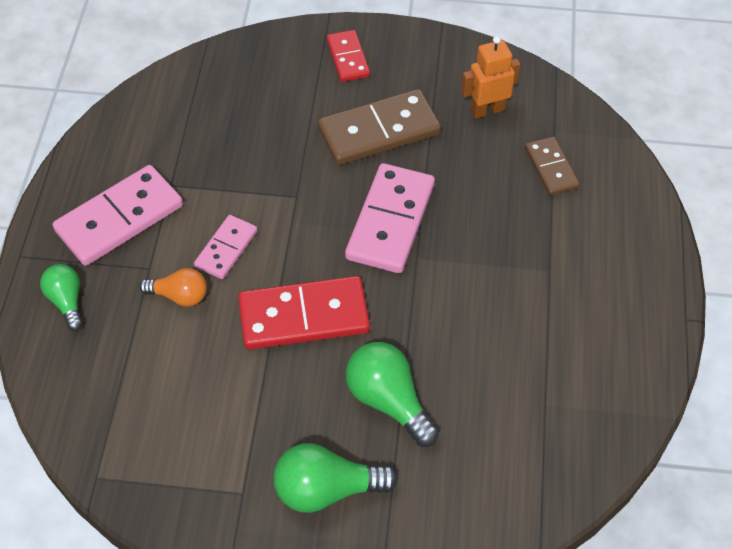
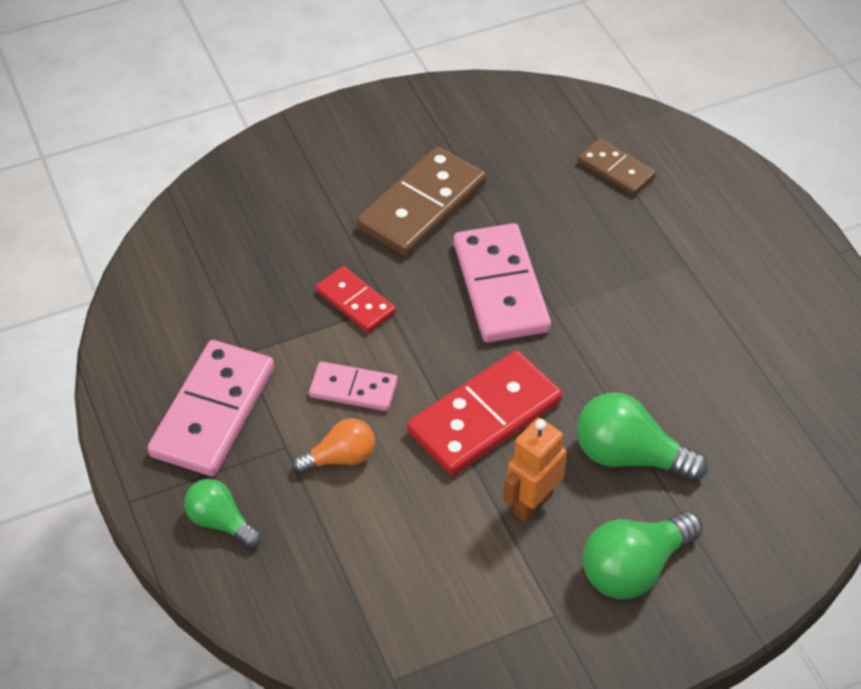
camera: 30 degrees left, 5 degrees down
(226, 249) = (353, 389): pink domino -> pink domino turned 75 degrees counterclockwise
(347, 58) = (335, 148): red domino -> red domino (355, 302)
(487, 110) = (514, 141): orange robot -> orange robot (532, 503)

